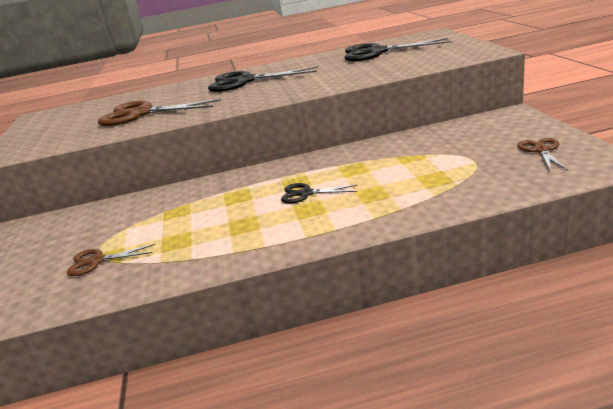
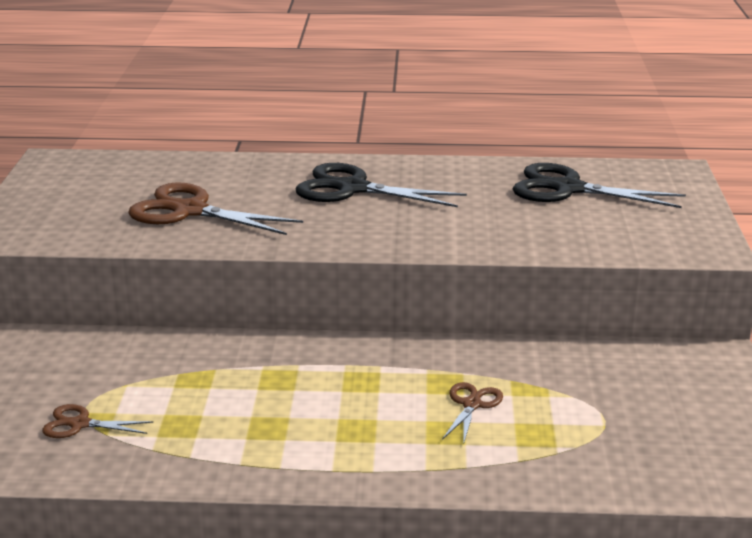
camera: 10 degrees right, 0 degrees up
(305, 193) = (364, 404): black scissors -> none
(541, 150) = (701, 434): brown scissors -> brown scissors (471, 404)

